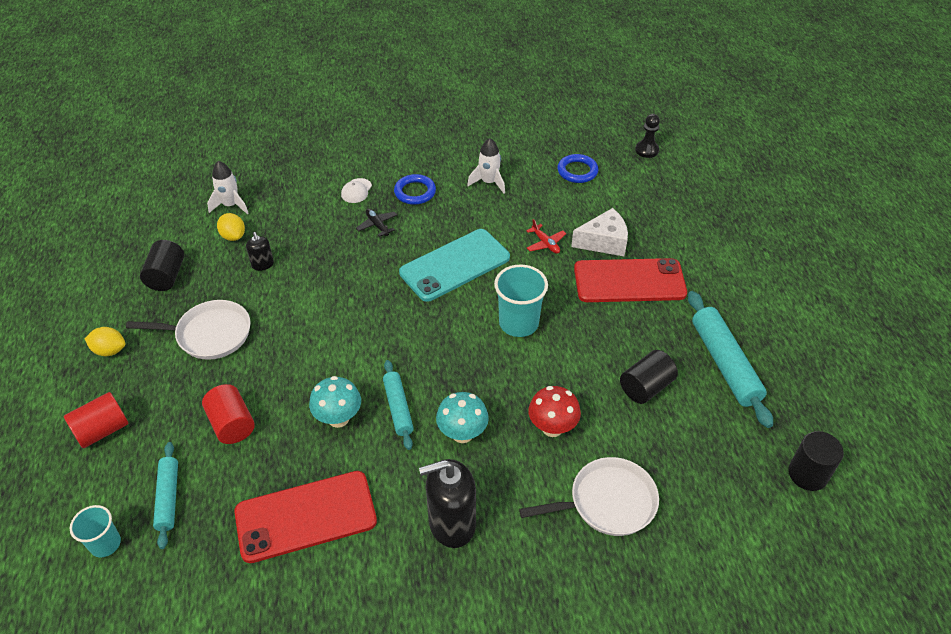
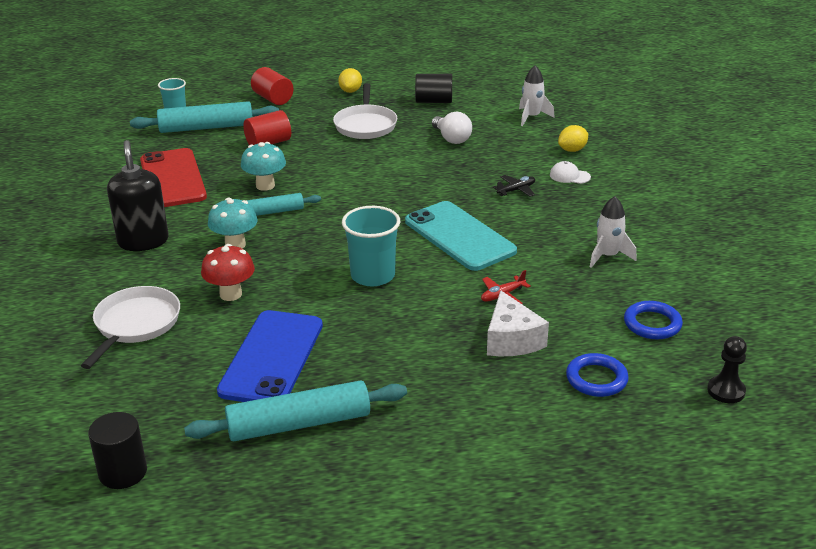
camera: 90 degrees right, 15 degrees down
(168, 498) = (206, 128): turquoise rolling pin -> turquoise rolling pin, size x1.65
(233, 236) = (488, 122): yellow lemon -> yellow lemon (572, 150)
(262, 264) = (451, 138): black soap dispenser -> white light bulb
(415, 192) = (576, 209): blue ring -> blue ring (596, 379)
(608, 502) = (135, 324): white pan -> white pan turned 150 degrees counterclockwise
(629, 281) = (441, 356): red phone -> none
(645, 387) = (272, 358): black cylinder -> blue phone

